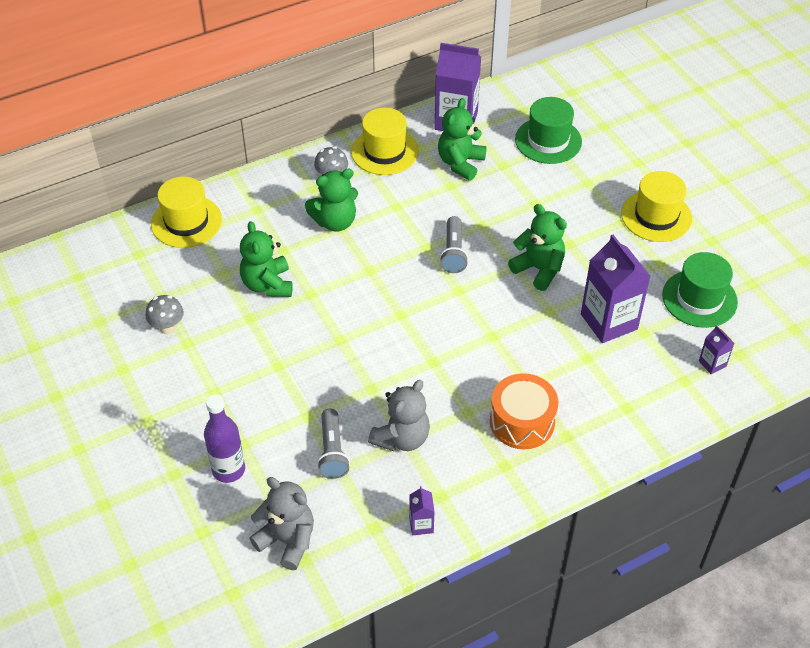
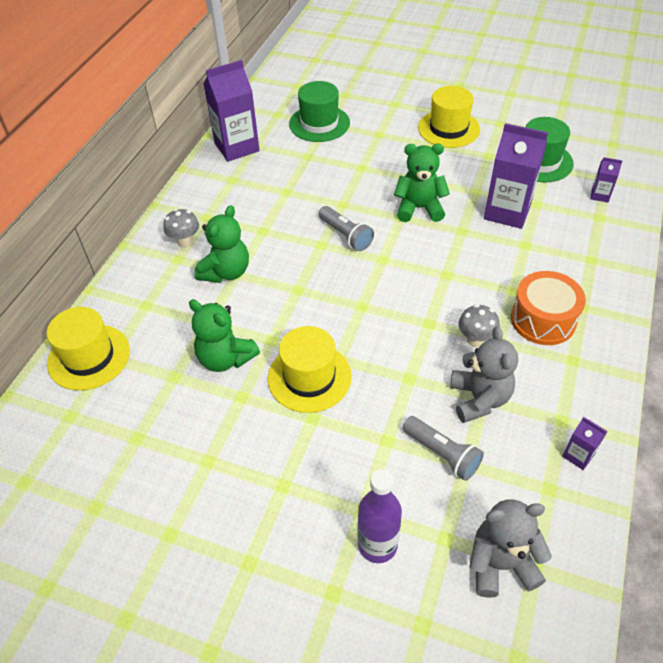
camera: 40 degrees left, 0 degrees up
(167, 327) = (173, 461): grey mushroom -> grey mushroom (475, 340)
(384, 151) = (206, 198): yellow hat -> yellow hat (309, 377)
(460, 163) = (275, 173): green teddy bear -> none

